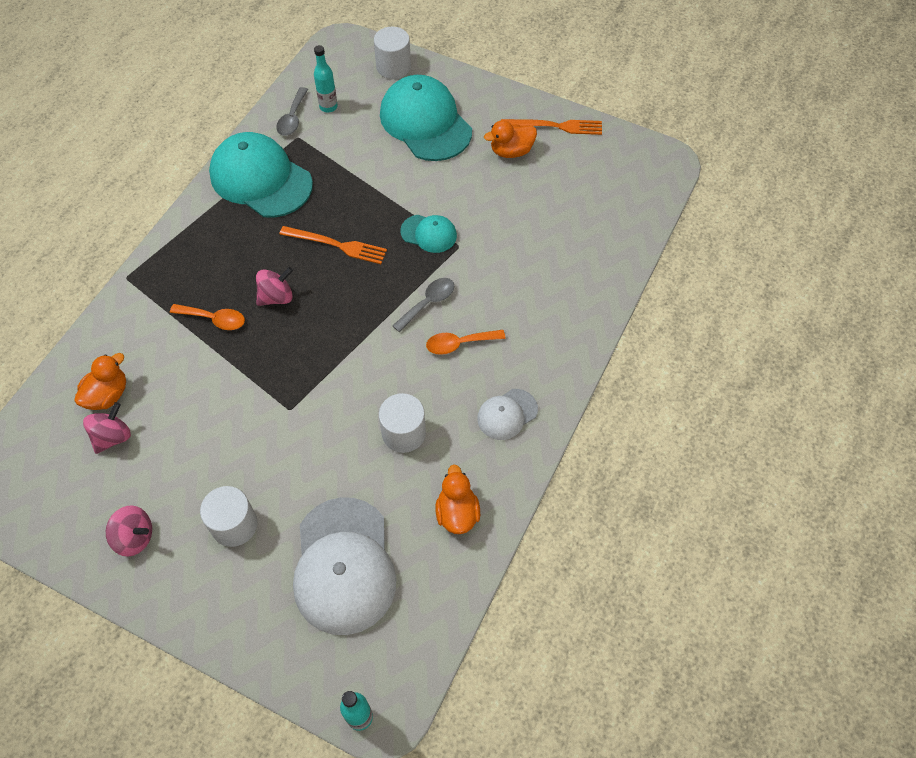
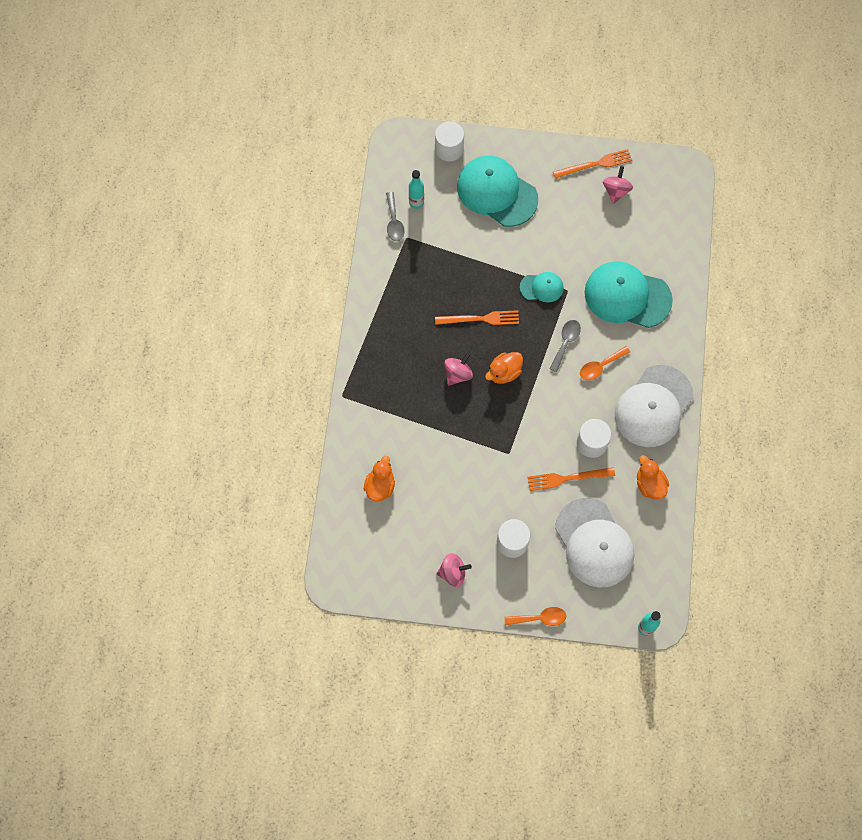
camera: 20 degrees left, 10 degrees up
(113, 437) = (400, 513): pink spinning top -> pink spinning top (616, 191)
(214, 319) = (423, 406): orange spoon -> orange spoon (540, 618)
(261, 179) = (397, 283): turquoise cap -> turquoise cap (627, 296)
(349, 466) = (567, 478): none -> orange fork
(507, 414) = (653, 406): white cap -> white cap, size x2.01
(511, 151) = (571, 197): orange duck -> orange duck (504, 373)

